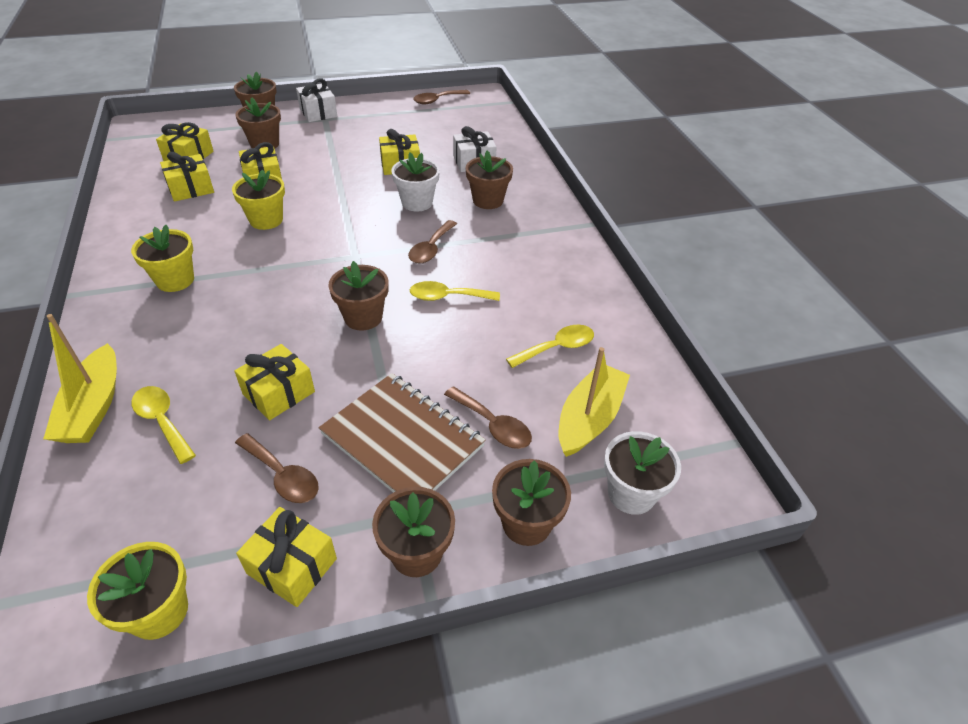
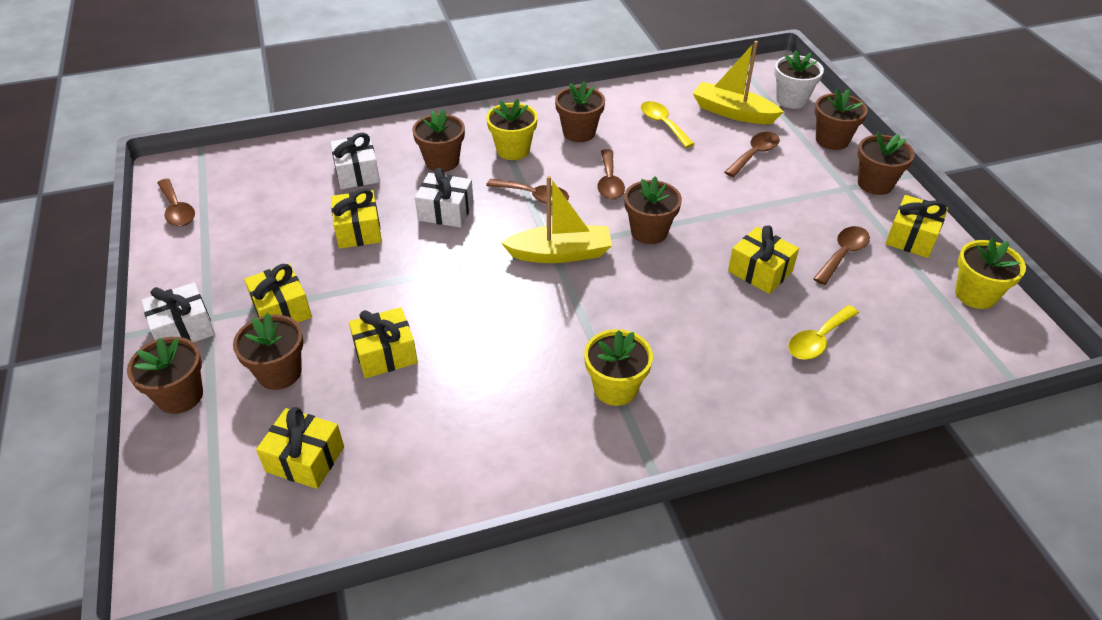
camera: 90 degrees left, 0 degrees up
(93, 407) = (820, 396): yellow boat -> yellow boat (560, 253)
(191, 188) = (405, 429): yellow gift -> yellow gift (282, 310)
(266, 220) = (485, 332): yellow flower pot -> yellow flower pot (513, 150)
(402, 440) = (785, 196): brown notebook -> none
(417, 202) = (446, 211): white flower pot -> white gift
(447, 297) = (609, 182): yellow spoon -> brown spoon
(536, 282) = (579, 132): none -> brown flower pot

